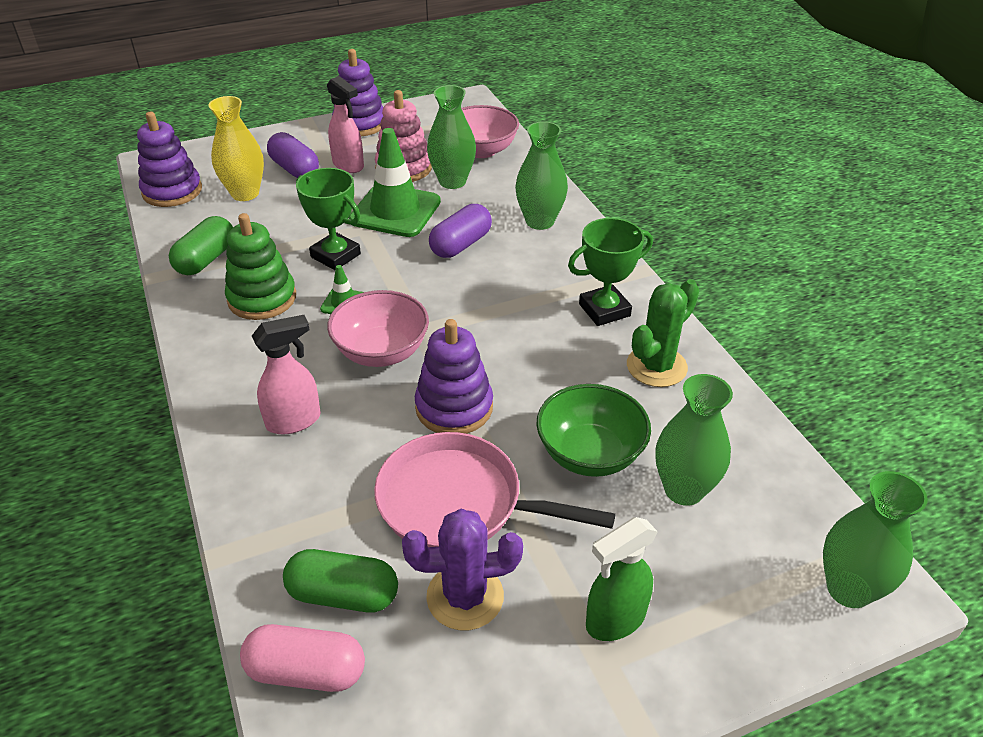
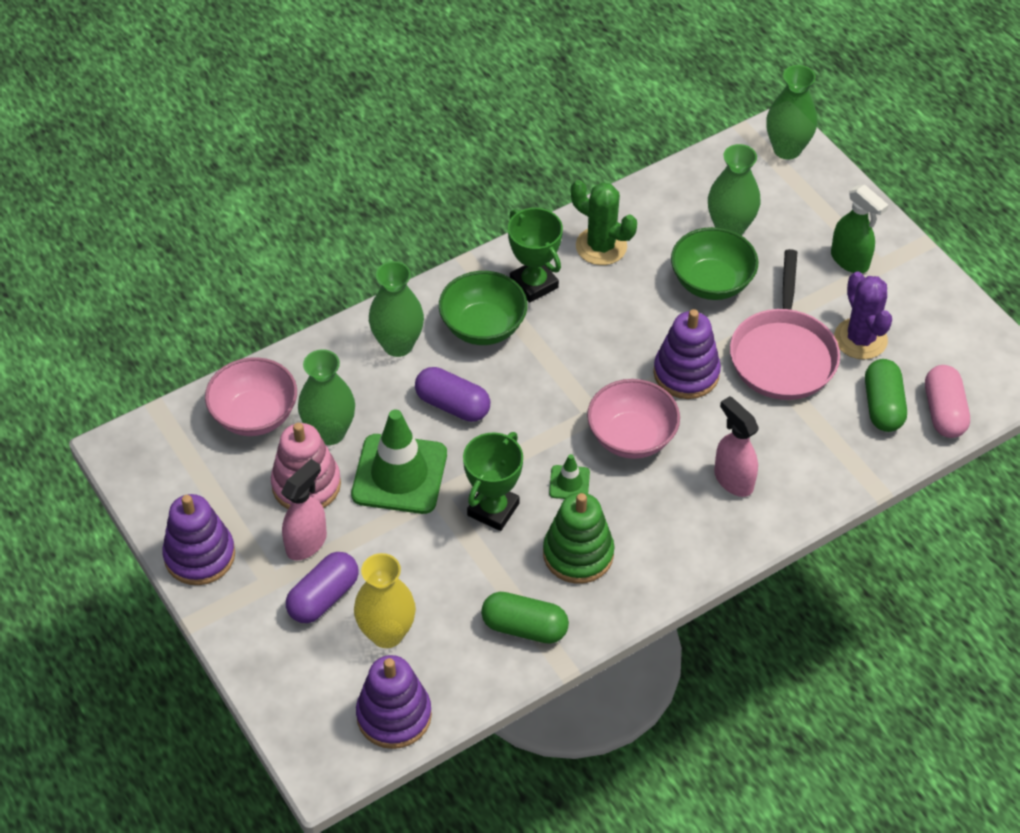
camera: 100 degrees left, 10 degrees up
(552, 271) = (483, 327): none -> green bowl

